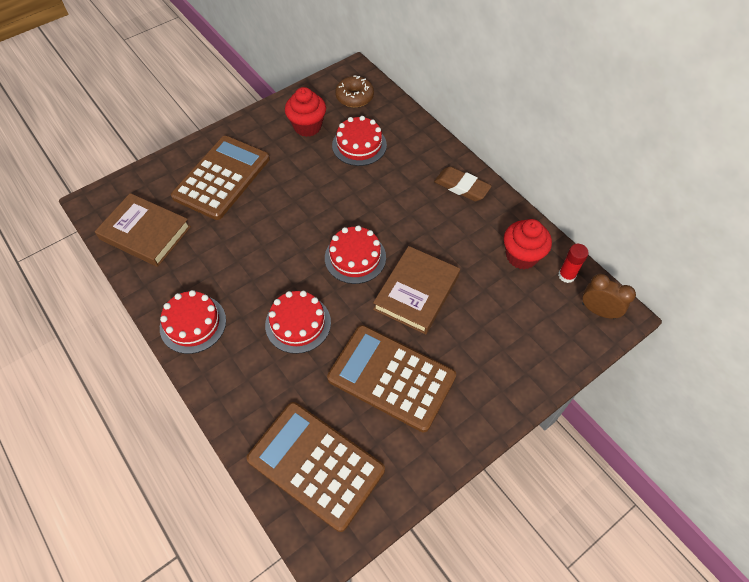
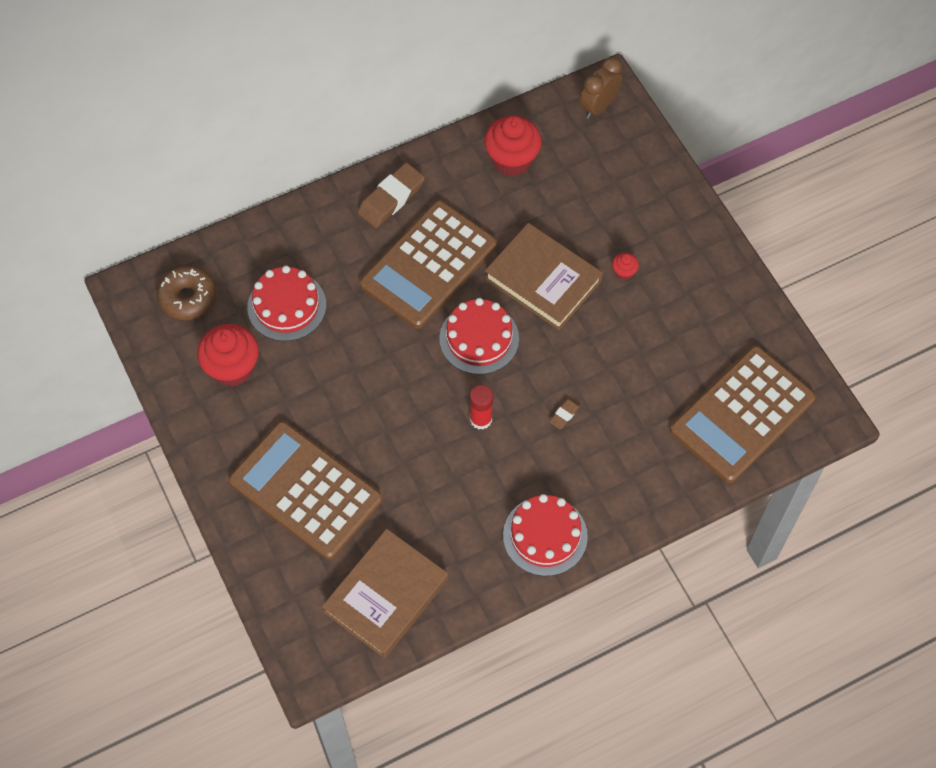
camera: 80 degrees left, 5 degrees up
(298, 323) = (564, 414): red cake -> brown eraser
(391, 377) = (650, 325): brown calculator -> brown calculator (428, 265)
(438, 350) = (624, 272): none -> red cupcake
(566, 275) = (547, 123): red glue stick -> red glue stick (481, 419)

